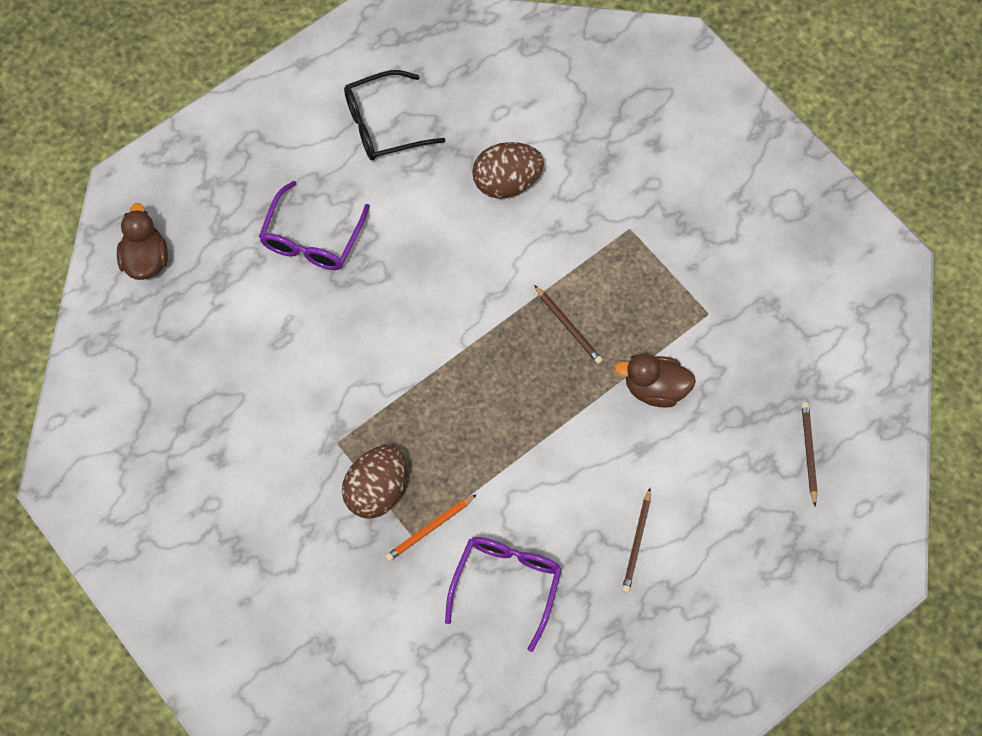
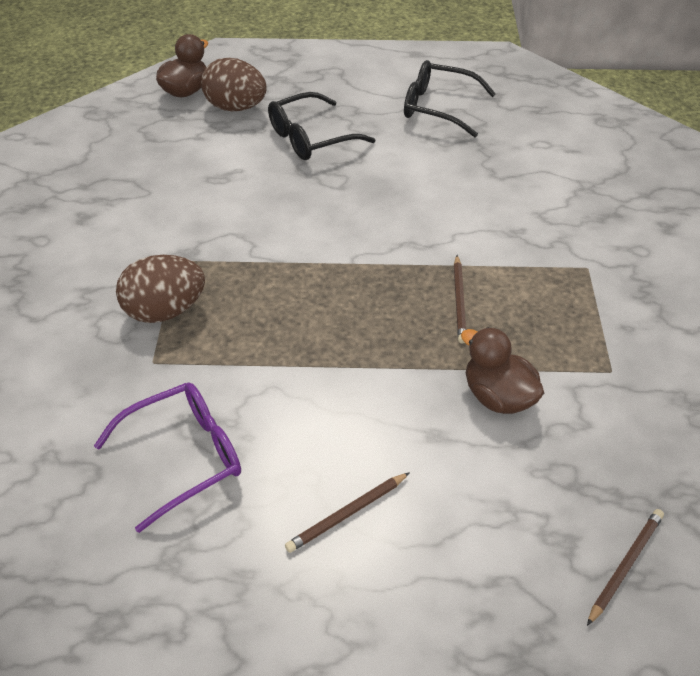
camera: 40 degrees right, 20 degrees down
(312, 238) = (311, 138): purple glasses -> black glasses
(430, 529) = (172, 366): orange pencil -> none
(507, 182) = (503, 184): brown egg -> brown egg (236, 107)

